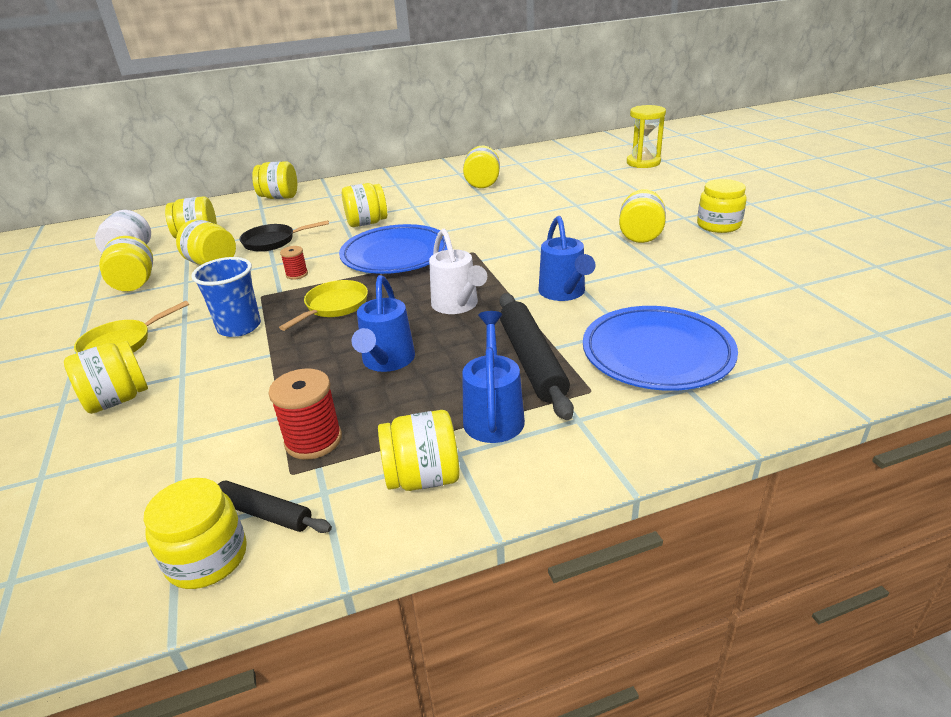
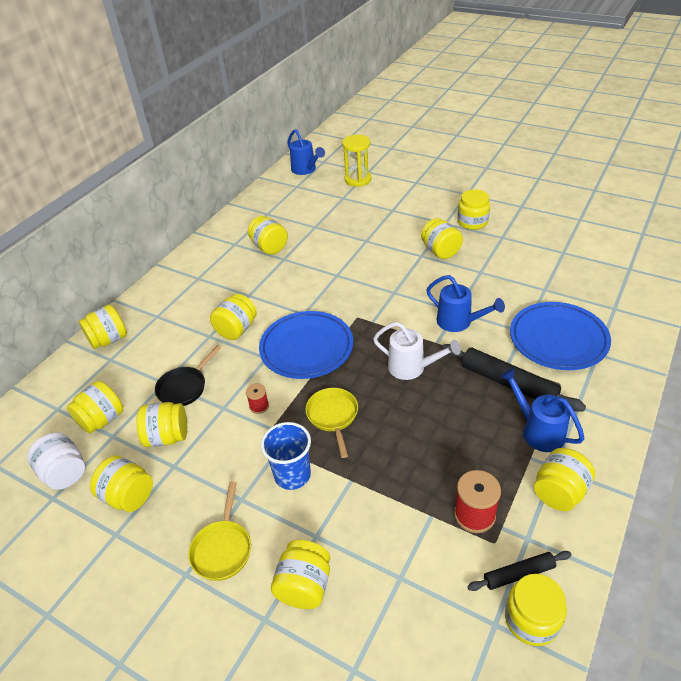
camera: 40 degrees left, 10 degrees up
(386, 361) = (432, 435): blue watering can -> blue watering can (305, 170)

